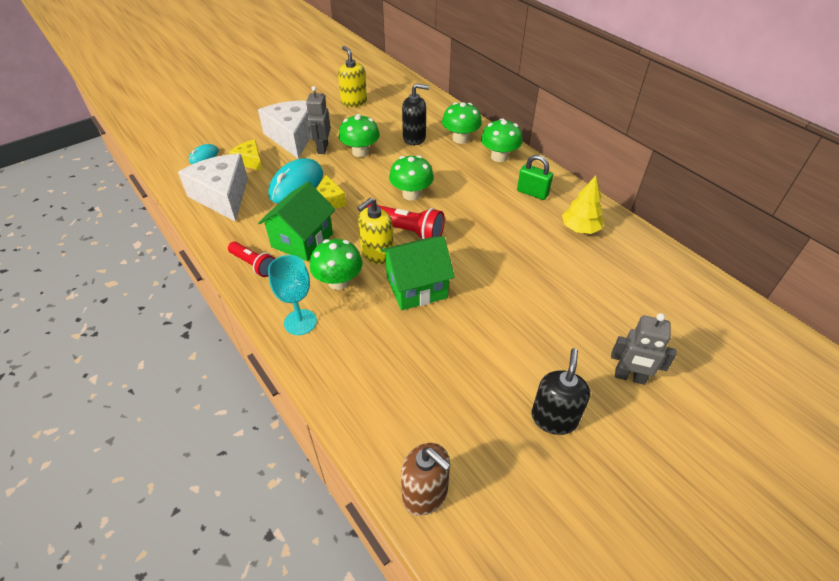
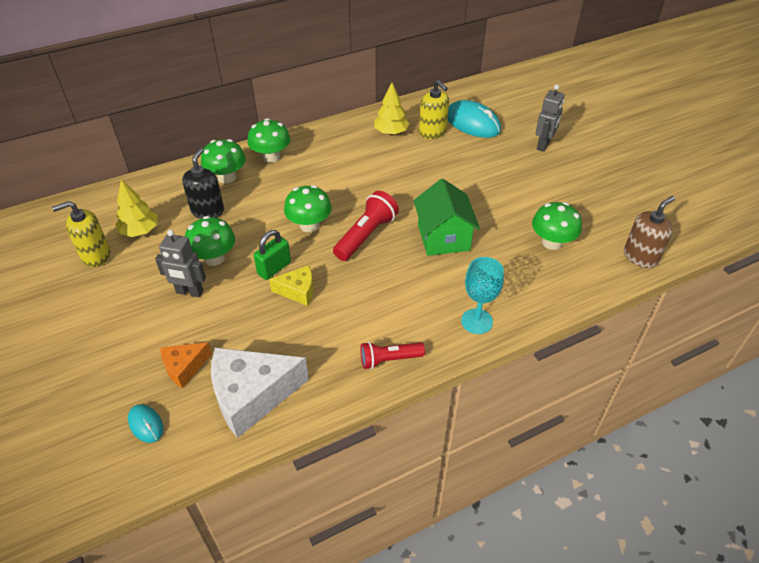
camera: 80 degrees left, 0 degrees up
(250, 161) = (184, 367): yellow cheese -> orange cheese
(254, 265) = (389, 359): red flashlight -> red flashlight turned 150 degrees counterclockwise
(292, 137) = (147, 321): white cheese -> none
(296, 185) = (256, 319): turquoise mouse -> turquoise mouse (472, 123)
(302, 240) = (359, 317): green house -> none
(338, 281) = (427, 290): green mushroom -> green mushroom (552, 242)
(377, 254) = (393, 259): yellow soap dispenser -> yellow soap dispenser (432, 132)
(383, 113) = (140, 231): none -> yellow tree
(532, 193) = (335, 147): green padlock -> green padlock (274, 268)
(554, 418) = (577, 186): black soap dispenser -> none

